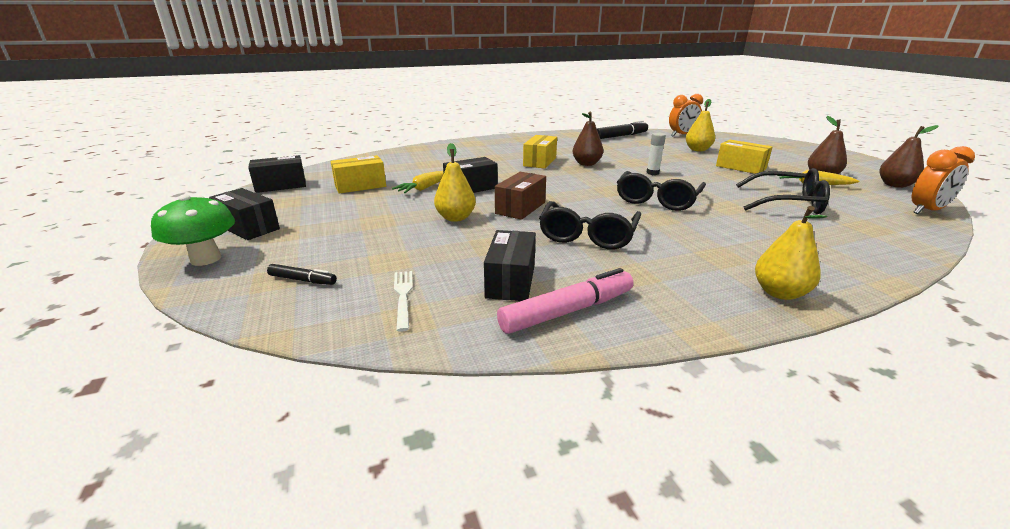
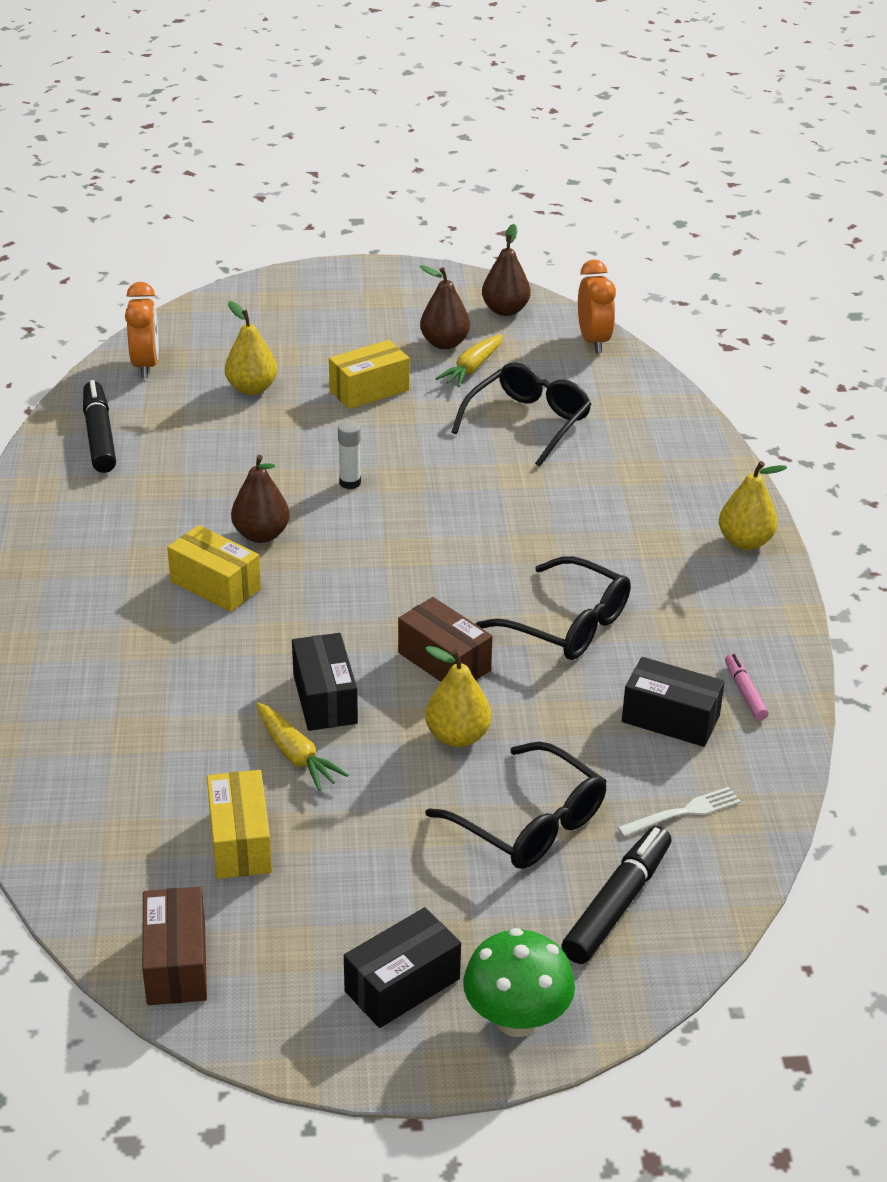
camera: 75 degrees left, 10 degrees up
(281, 185) = (176, 963): black box -> brown box
(303, 280) = (617, 904): black marker -> black marker, size x1.85
(403, 296) = (683, 812): white fork -> white fork turned 150 degrees clockwise
(567, 311) = (744, 692): pink marker -> pink marker, size x0.54
(657, 200) = (470, 523): black glasses -> black glasses (529, 823)

